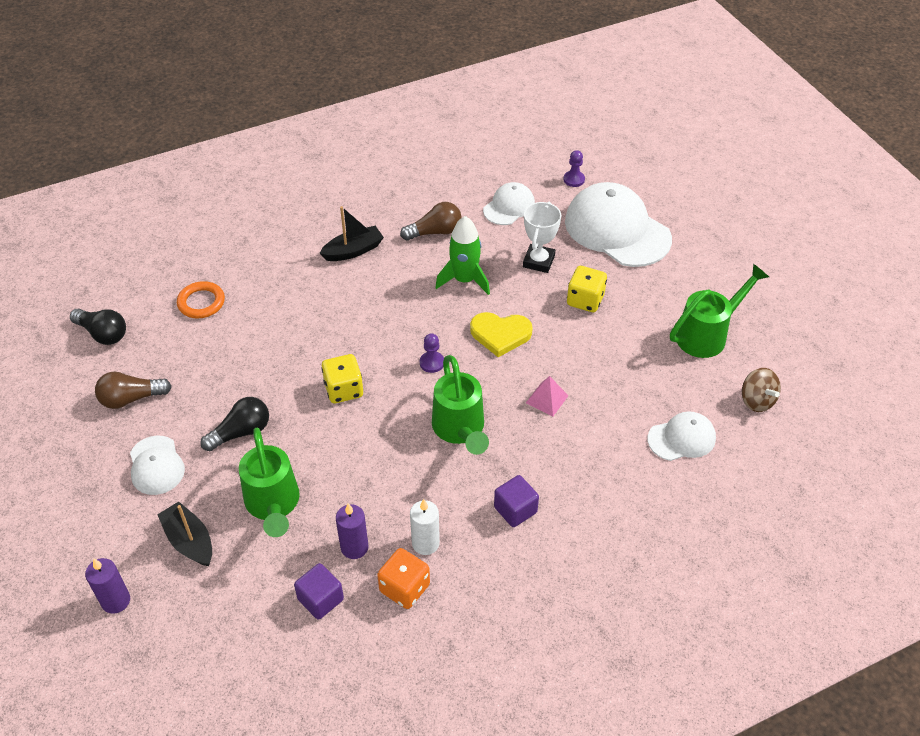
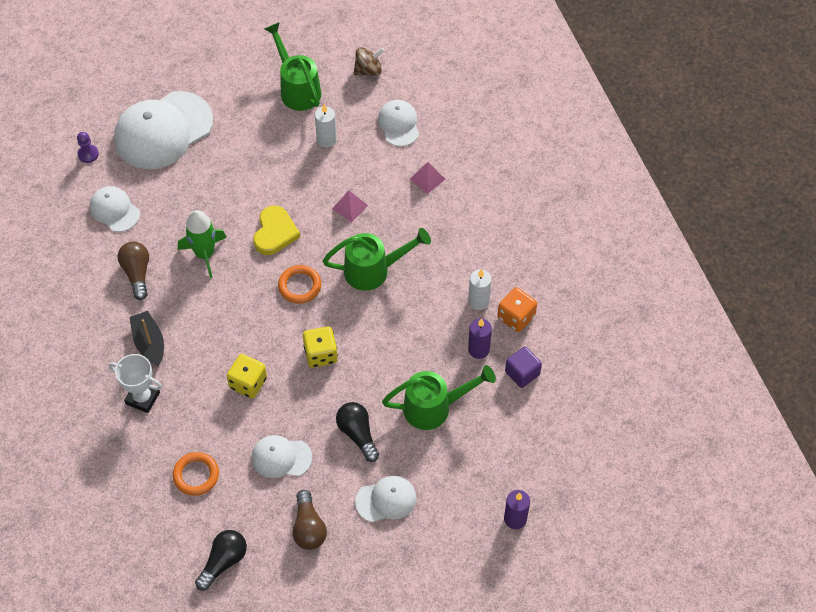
camera: 85 degrees left, 10 degrees up
(189, 541) = (464, 468): black boat -> none
(216, 367) = (281, 457): none -> white cap
(432, 363) = (299, 286): purple pawn -> orange ring
(515, 510) = (453, 240): purple cube -> none
(538, 261) = (192, 195): white trophy -> white trophy (142, 398)
(585, 300) = (245, 166): yellow dice -> yellow dice (248, 383)
(604, 475) = (427, 179): none -> pink pyramid
(640, 369) = (326, 139): none -> white candle

